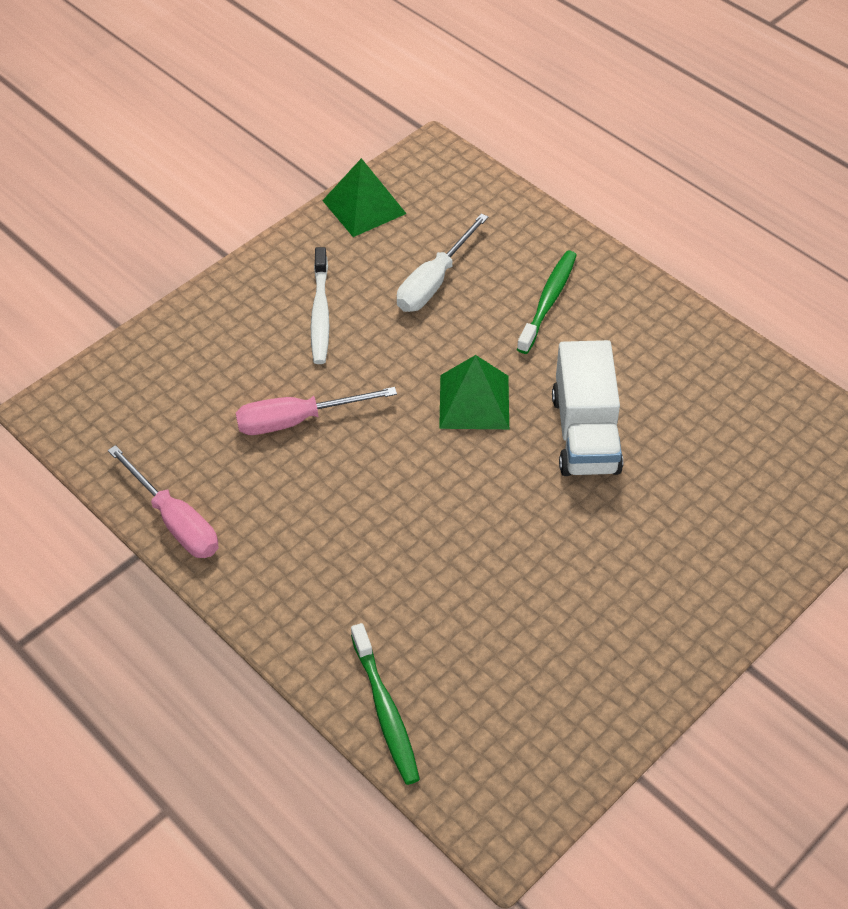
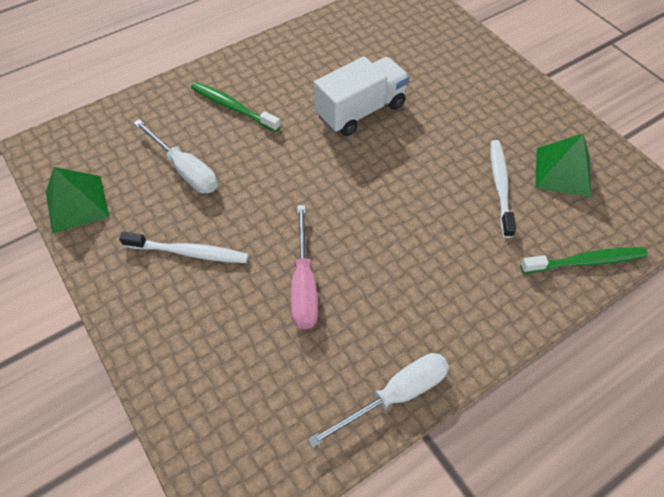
camera: 80 degrees left, 5 degrees up
(175, 521) = (395, 395): pink screwdriver -> white screwdriver
(474, 401) = (316, 165): green pyramid -> green pyramid (562, 171)
(491, 607) = (500, 186): none -> white toothbrush
(585, 434) = (361, 111): white truck -> white truck turned 45 degrees counterclockwise

